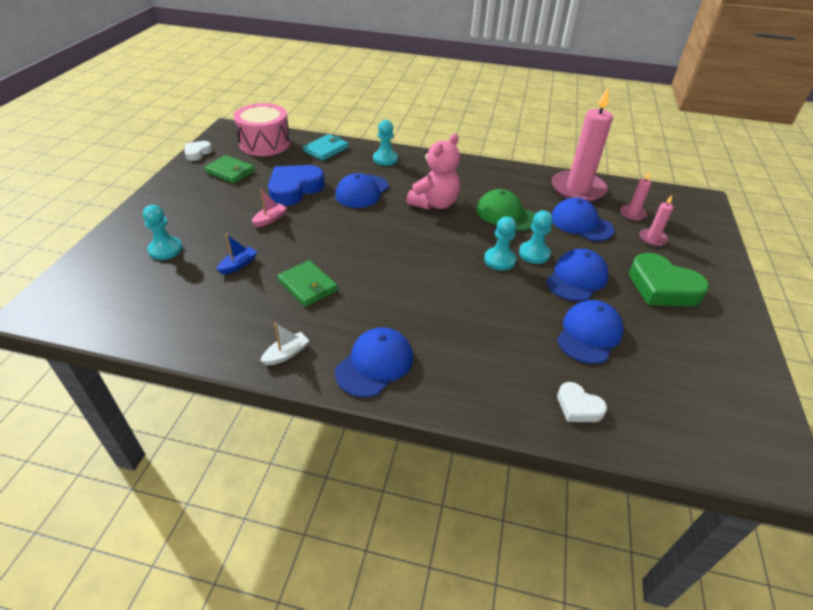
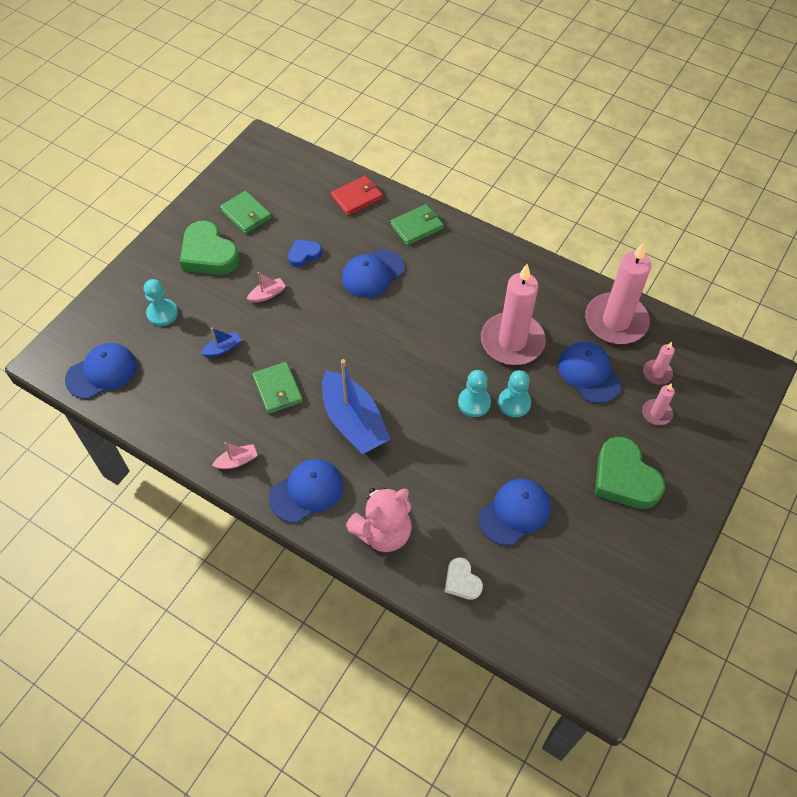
camera: 20 degrees right, 15 degrees up
(197, 153) = (219, 177): white heart -> none
(202, 201) = (209, 254): none -> green heart
(265, 143) = (293, 174): pink drum -> none
(286, 354) = (237, 461): white boat -> pink boat
(294, 189) = (304, 255): blue heart -> blue heart, size x0.53
(326, 149) = (357, 197): turquoise wallet -> red wallet
(385, 159) = (417, 226): turquoise pawn -> green wallet
(396, 296) = (353, 422): none -> blue boat
(434, 204) = (442, 308): pink teddy bear -> pink teddy bear (383, 532)
(505, 214) = (512, 341): green cap -> pink candle
(576, 278) = (541, 445): blue cap -> blue cap (102, 372)

